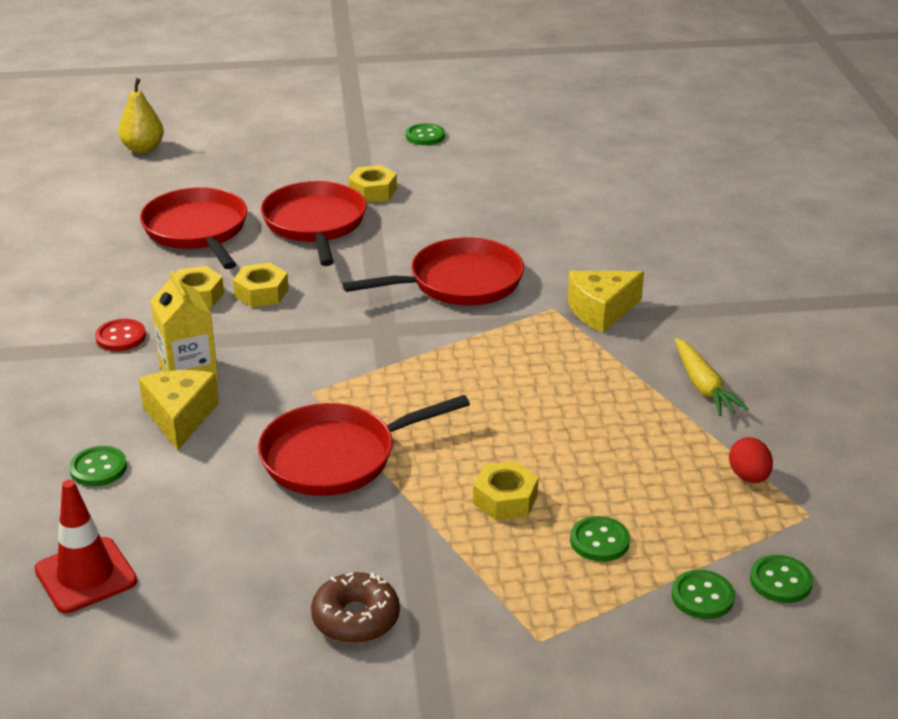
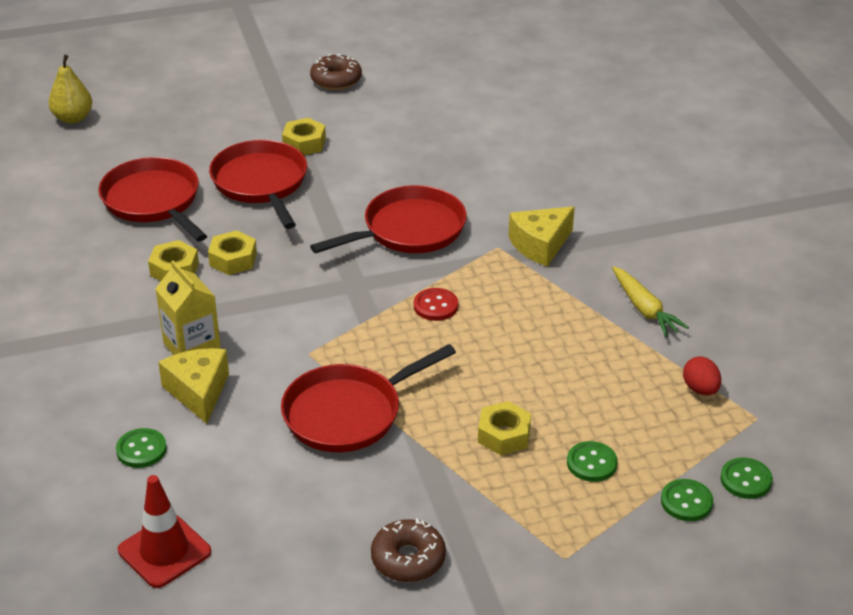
camera: 10 degrees left, 5 degrees up
(121, 337) = (118, 318): red button -> red button (435, 306)
(425, 136) = (336, 80): green button -> brown donut

